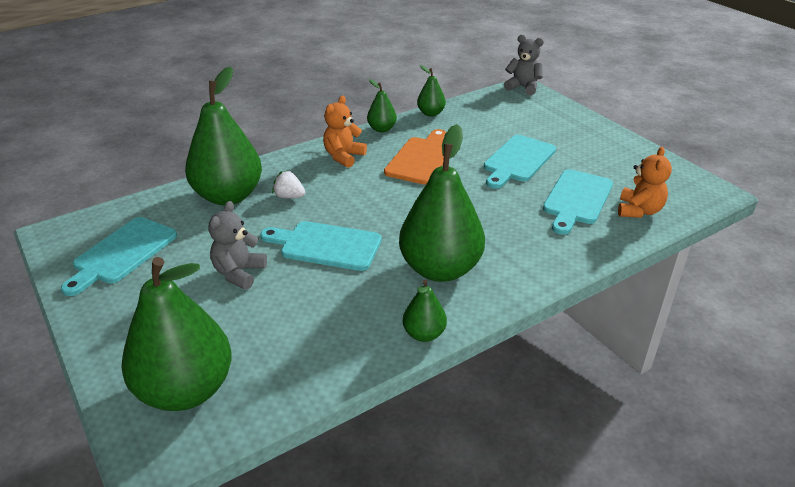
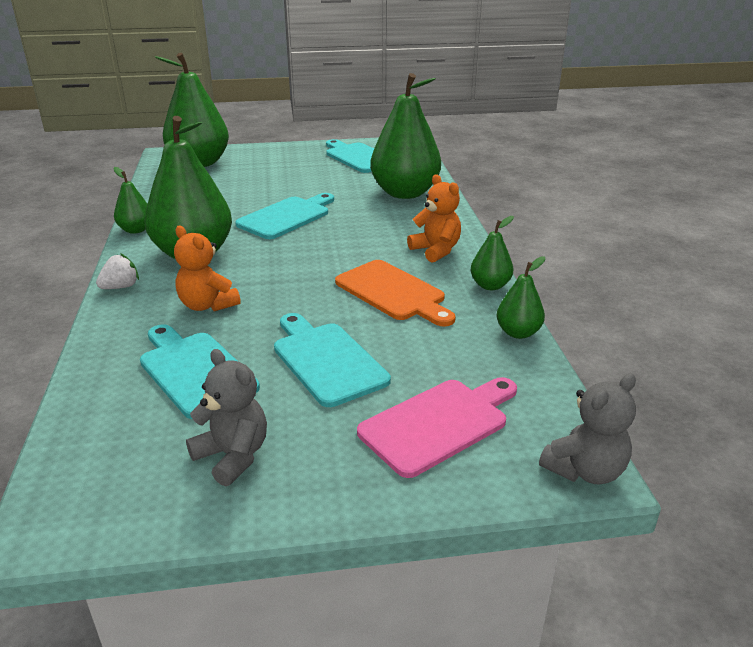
camera: 115 degrees right, 5 degrees down
(239, 273) = (290, 185): grey teddy bear -> grey teddy bear (233, 456)
(289, 196) = (379, 214): white strawberry -> white strawberry (121, 287)
(532, 120) = (438, 423): none -> pink cutting board
(639, 211) = (113, 412): orange teddy bear -> orange teddy bear (207, 305)

